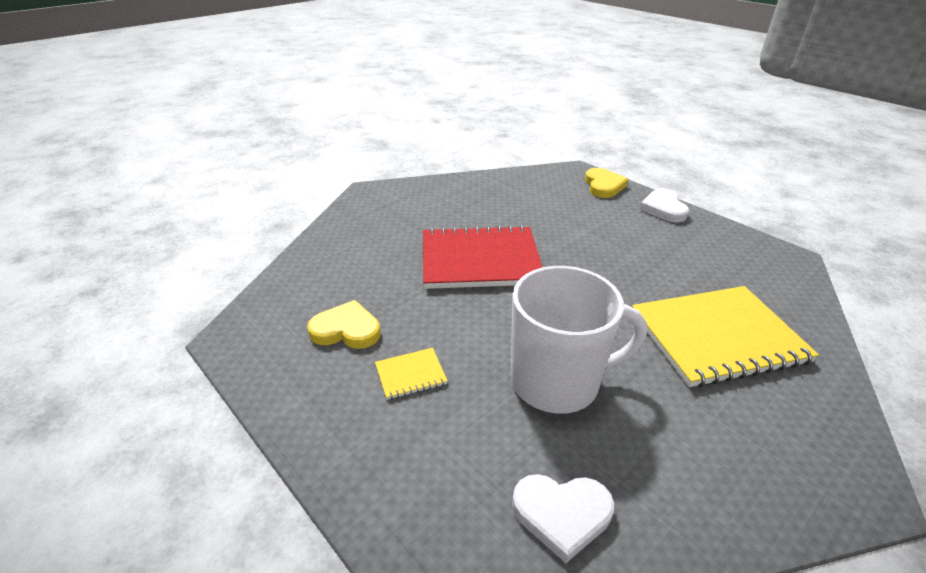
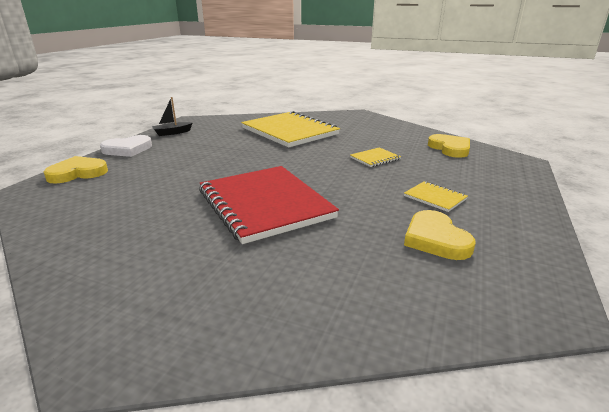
camera: 115 degrees left, 10 degrees down
(557, 381) = (375, 158): white mug -> yellow notebook
(562, 514) = (450, 148): white heart -> yellow heart
(724, 238) = (172, 133): none -> black boat

